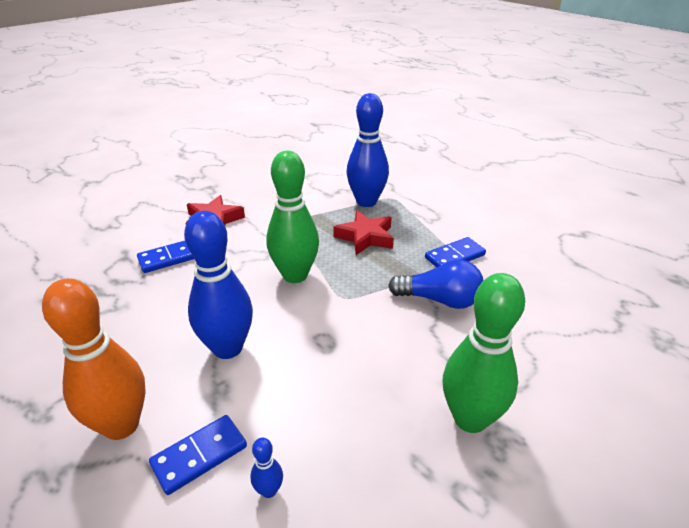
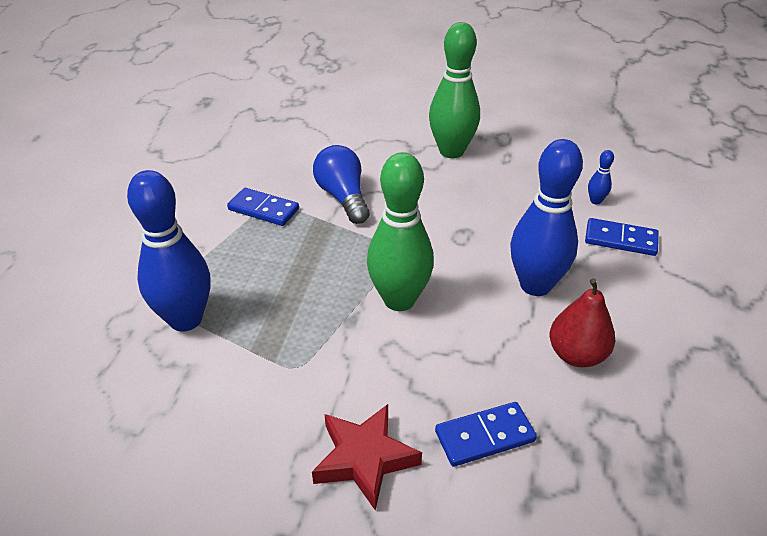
camera: 125 degrees left, 5 degrees up
(121, 425) = (661, 292): orange bowling pin -> none
(154, 325) = (576, 355): none -> red pear
(169, 258) = (485, 436): blue domino -> blue domino turned 45 degrees counterclockwise
(365, 237) = (278, 282): red star -> none

